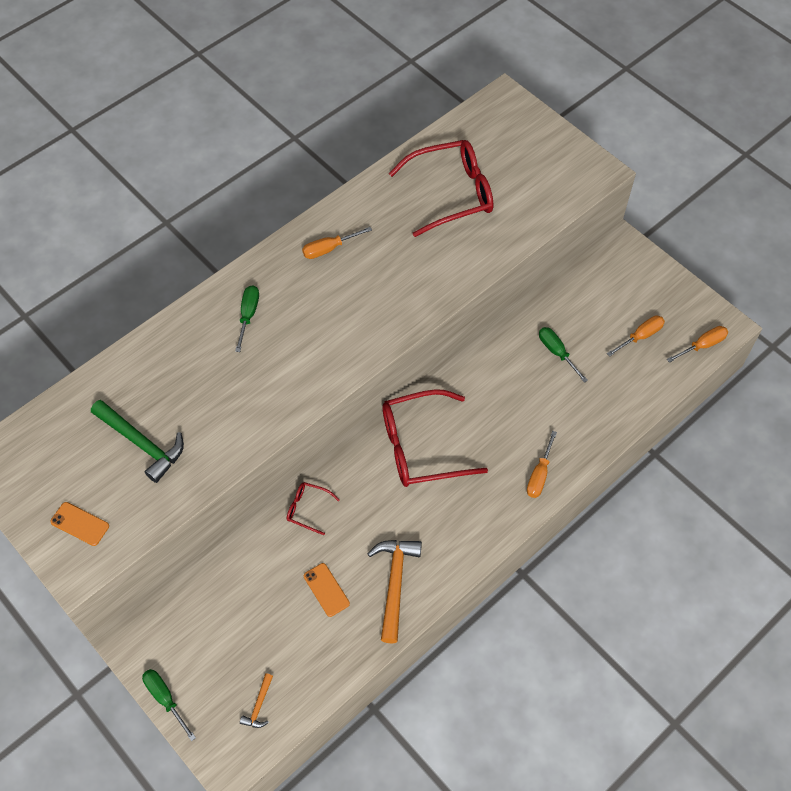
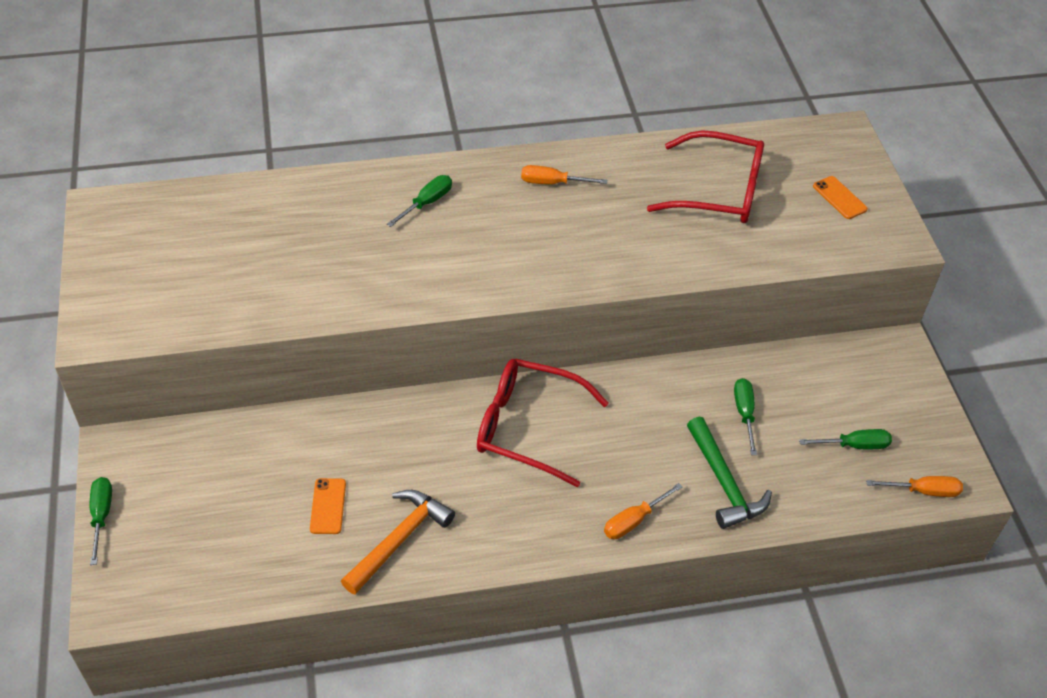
camera: 30 degrees right, 10 degrees down
(80, 524) = (129, 299): orange phone -> orange phone (839, 198)
(141, 443) = (239, 261): green hammer -> green hammer (724, 482)
(259, 705) = (179, 574): orange hammer -> none
(308, 509) = (369, 423): red glasses -> none
(640, 336) = (854, 445): orange screwdriver -> green screwdriver

